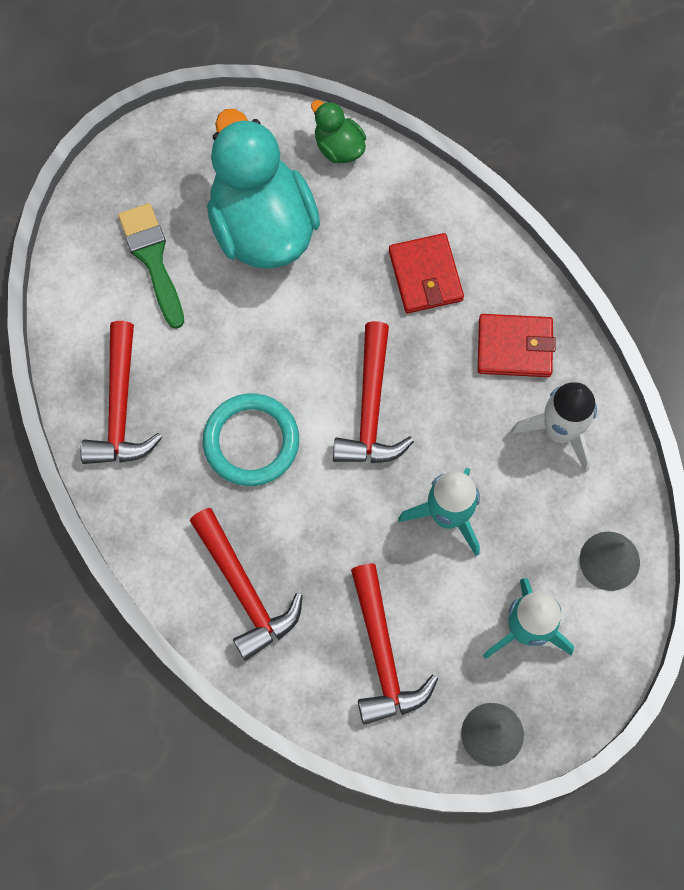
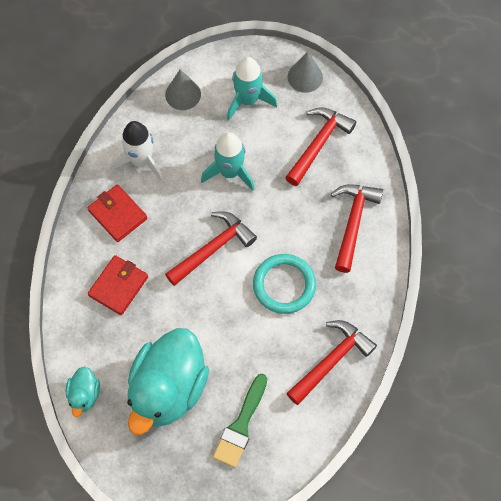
camera: 135 degrees left, 5 degrees down
(339, 147) = (84, 395): green duck -> turquoise duck

